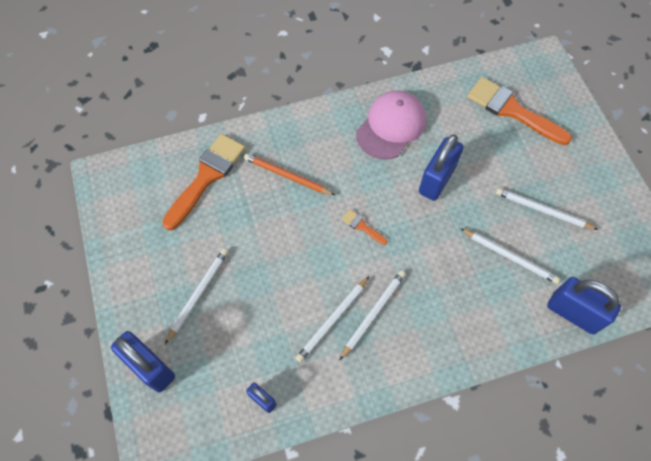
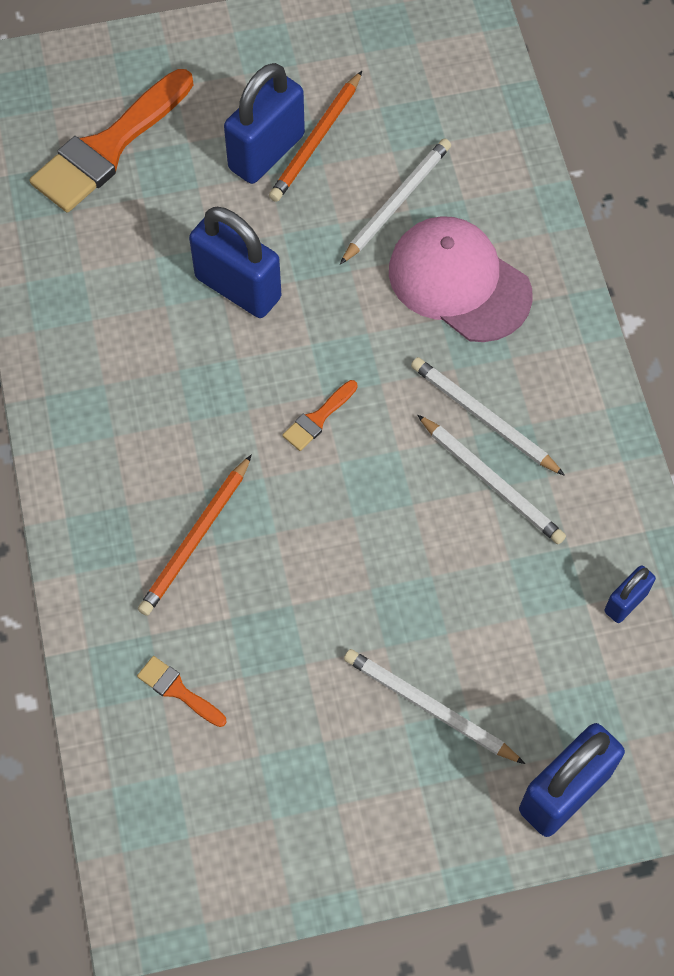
camera: 85 degrees left, 0 degrees up
(206, 177) = (178, 690): orange brush -> orange brush, size x0.43
(391, 126) = (111, 347): pink cap -> pink cap (459, 282)
(542, 210) = (316, 140): white pencil -> orange pencil
(573, 313) = (499, 135): blue padlock -> blue padlock (266, 152)

